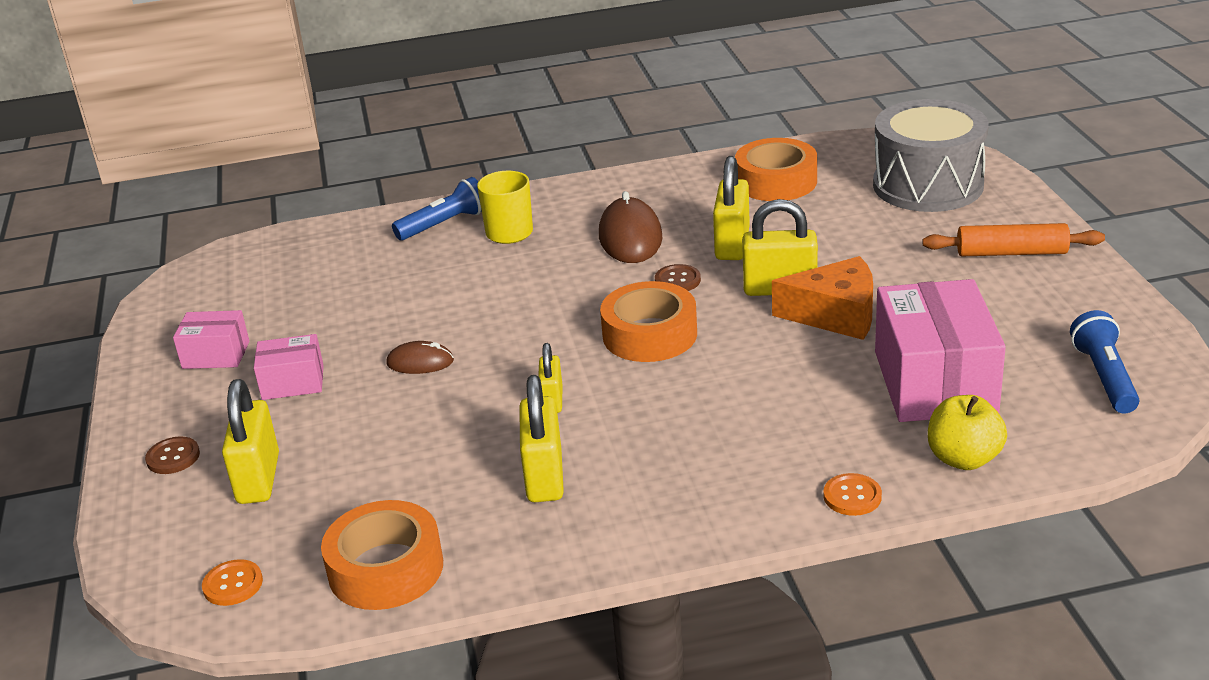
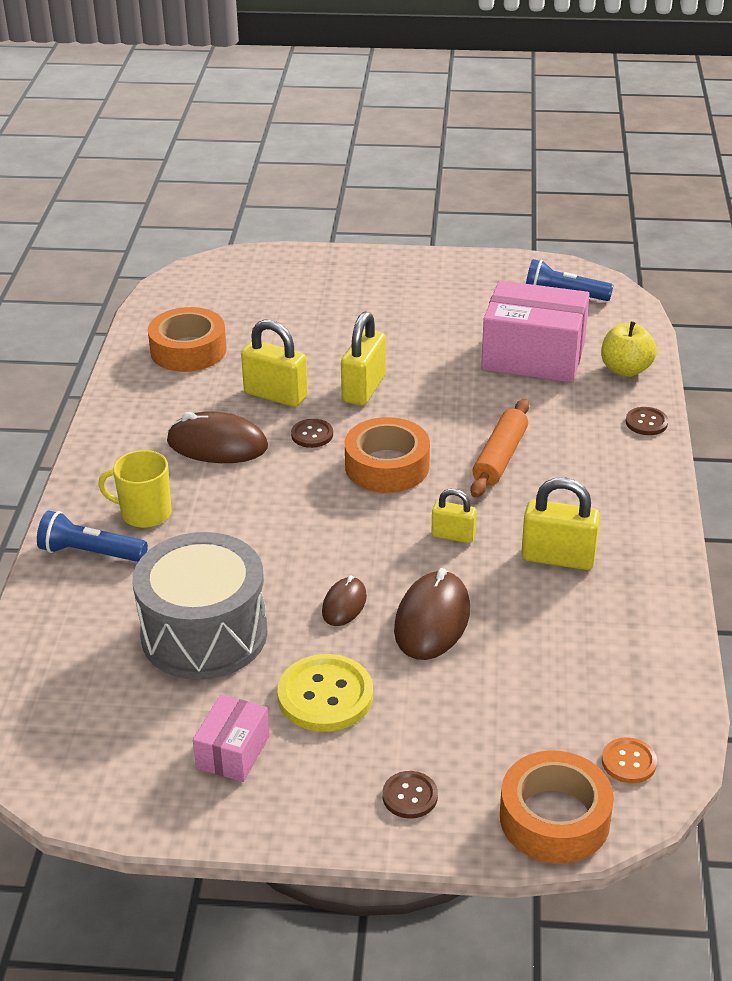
camera: 75 degrees left, 5 degrees up
(258, 479) = (478, 733): yellow padlock -> none
(293, 382) = (325, 695): pink box -> yellow button
(386, 568) = (641, 663): orange tape -> orange tape (554, 818)
(413, 417) = (432, 620): none -> brown mouse
(444, 224) = (90, 553): blue flashlight -> blue flashlight turned 60 degrees counterclockwise
(835, 315) = (419, 373): orange cheese -> none
(852, 496) = (646, 422): orange button -> brown button
(928, 185) = (261, 286): grey drum -> grey drum (204, 634)
(1011, 253) = (389, 281): orange rolling pin -> orange rolling pin (500, 457)

